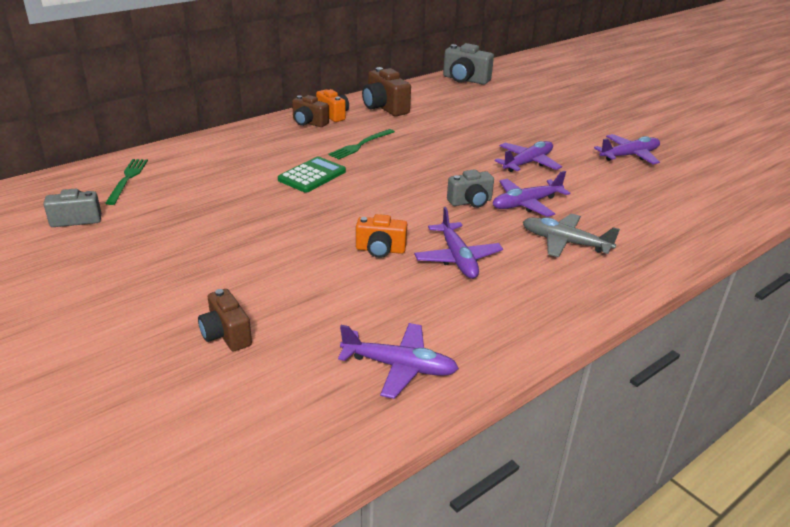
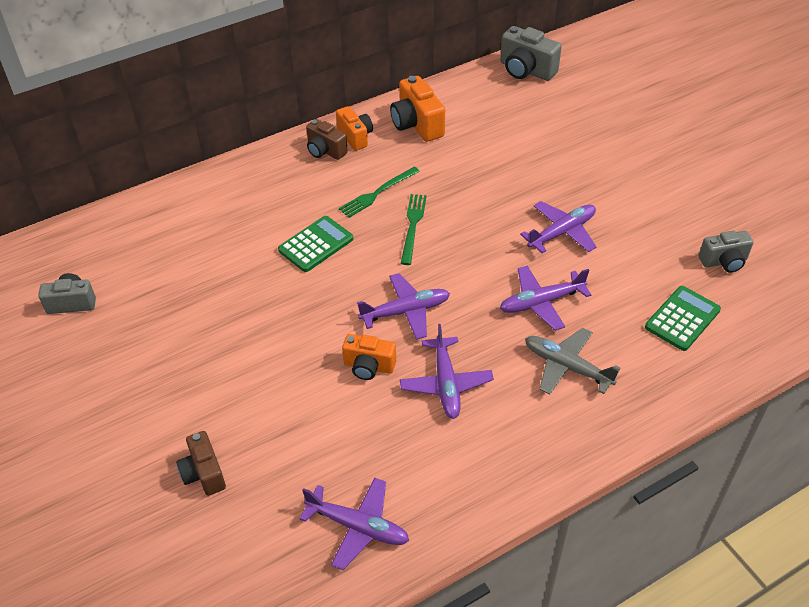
camera: 10 degrees right, 15 degrees up
(127, 179) = (123, 242): green fork -> green fork (413, 226)
(384, 108) = (417, 124): brown camera -> orange camera
(470, 202) = (480, 296): grey camera -> grey camera (724, 261)
(629, 155) = (687, 223): purple plane -> purple plane (406, 311)
(652, 209) = (682, 319): none -> green calculator

